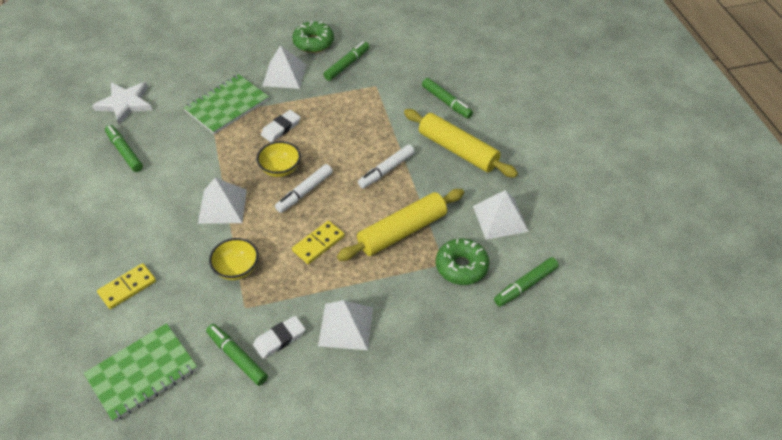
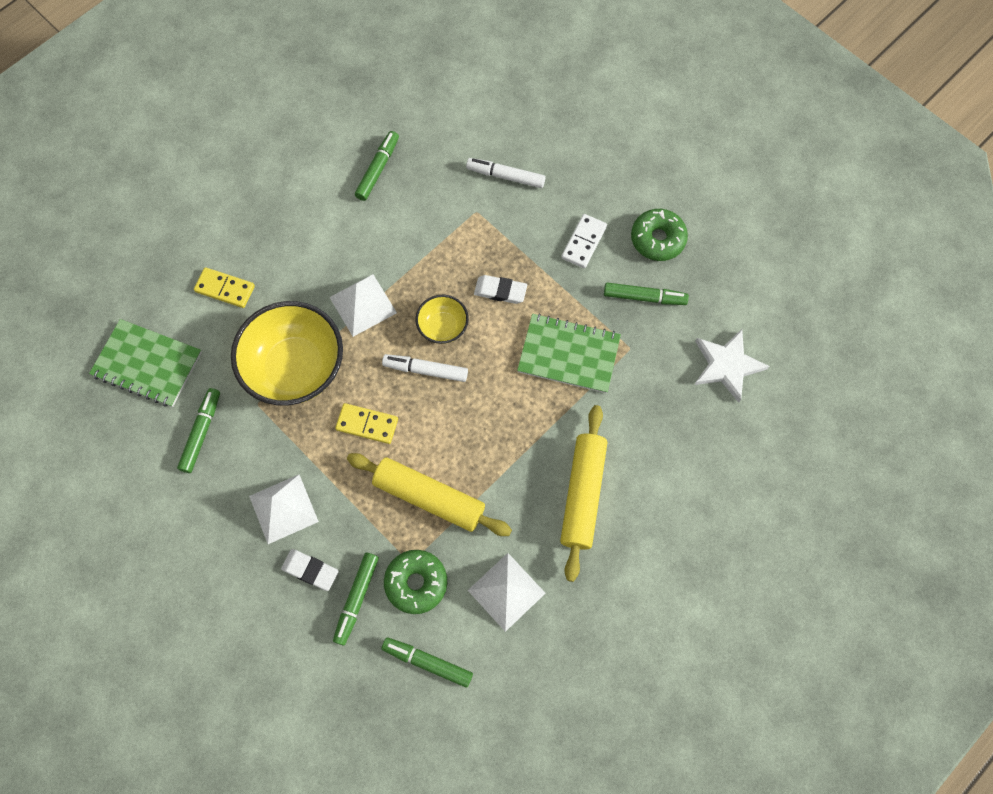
camera: 60 degrees right, 20 degrees up
(125, 104) = (441, 121): white star -> white star (727, 365)
(227, 106) = (499, 217): green notebook -> green notebook (568, 354)
(236, 269) = (296, 368): yellow bowl -> yellow bowl, size x2.03
(279, 339) = (239, 457): white eraser -> white eraser (310, 570)
(284, 75) = (584, 242): white pyramid -> white domino
(386, 170) = (505, 434): white marker -> white marker (505, 176)
(446, 102) = (654, 441): green marker -> green marker (357, 599)

